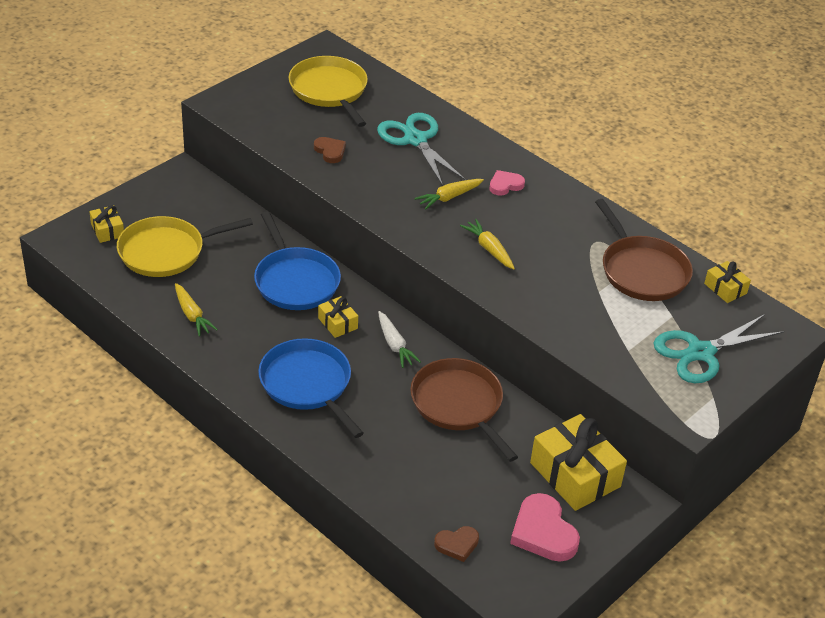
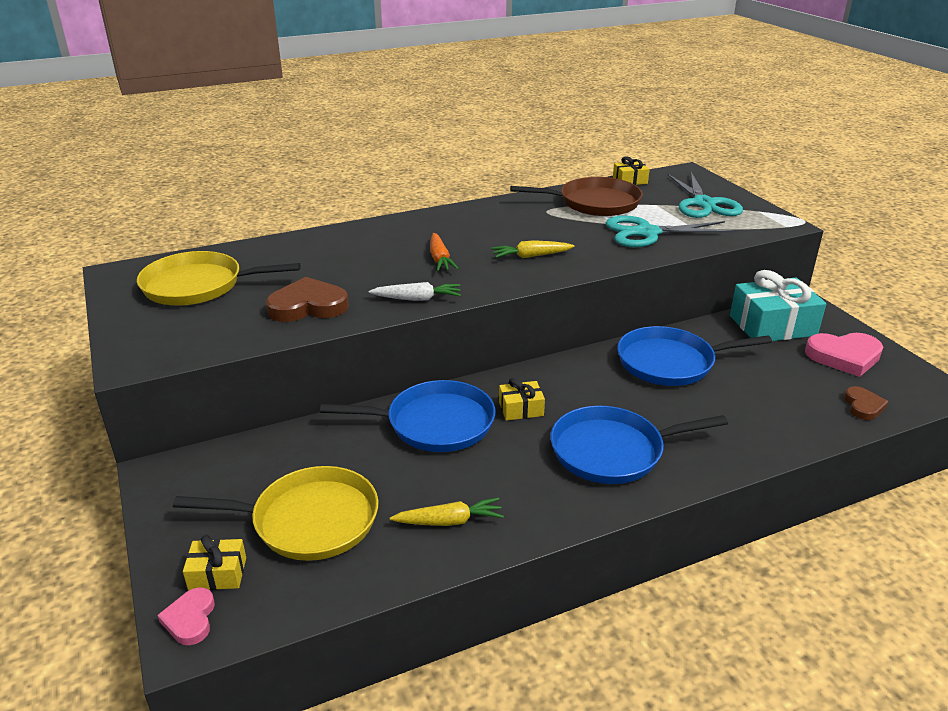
camera: 65 degrees left, 10 degrees down
(166, 251) = (308, 520): yellow pan -> yellow pan turned 90 degrees counterclockwise
(330, 151) = (308, 306): brown heart -> brown heart, size x1.74
(395, 345) = (571, 380): white carrot -> white carrot (417, 299)
(415, 140) = (334, 257): turquoise scissors -> turquoise scissors (647, 233)
(449, 197) = (440, 259): yellow carrot -> orange carrot
(459, 405) = (670, 362): brown pan -> blue pan
(505, 185) = (441, 231): pink heart -> pink heart (190, 619)
(575, 475) = (772, 325): yellow gift -> turquoise gift

